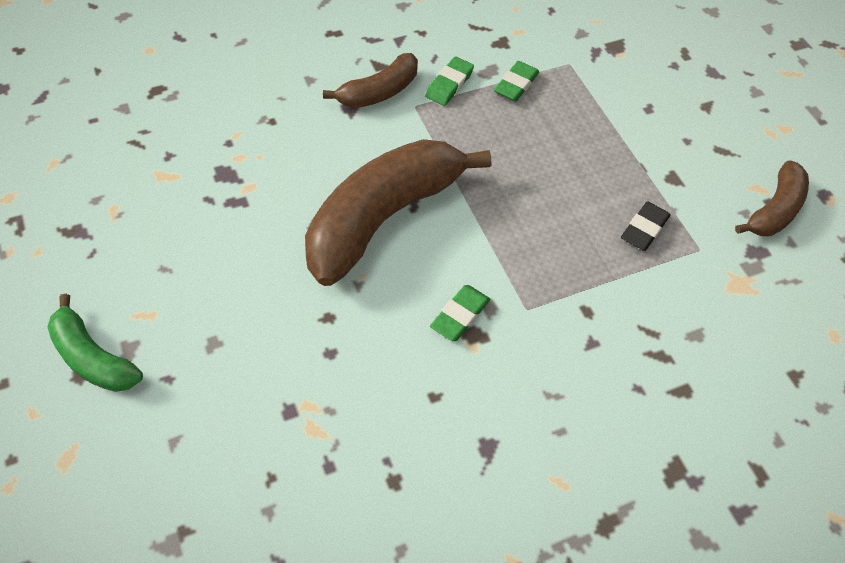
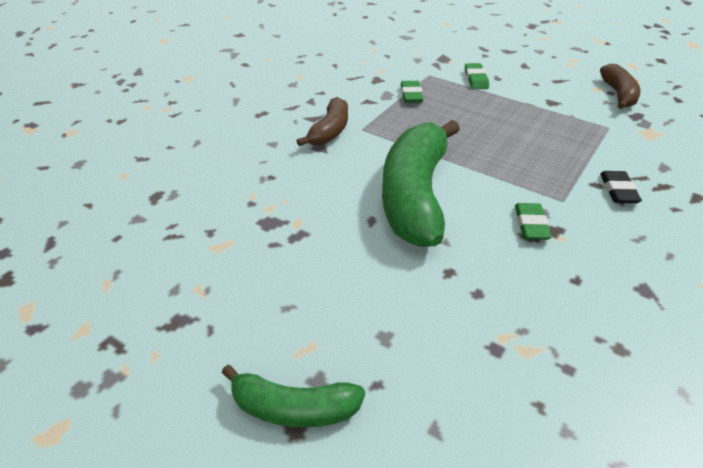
camera: 30 degrees left, 15 degrees down
(383, 218) = (415, 195): brown banana -> green banana
(449, 84) = (370, 110): green eraser -> green eraser (476, 79)
(644, 229) = (570, 131): black eraser -> black eraser (618, 190)

